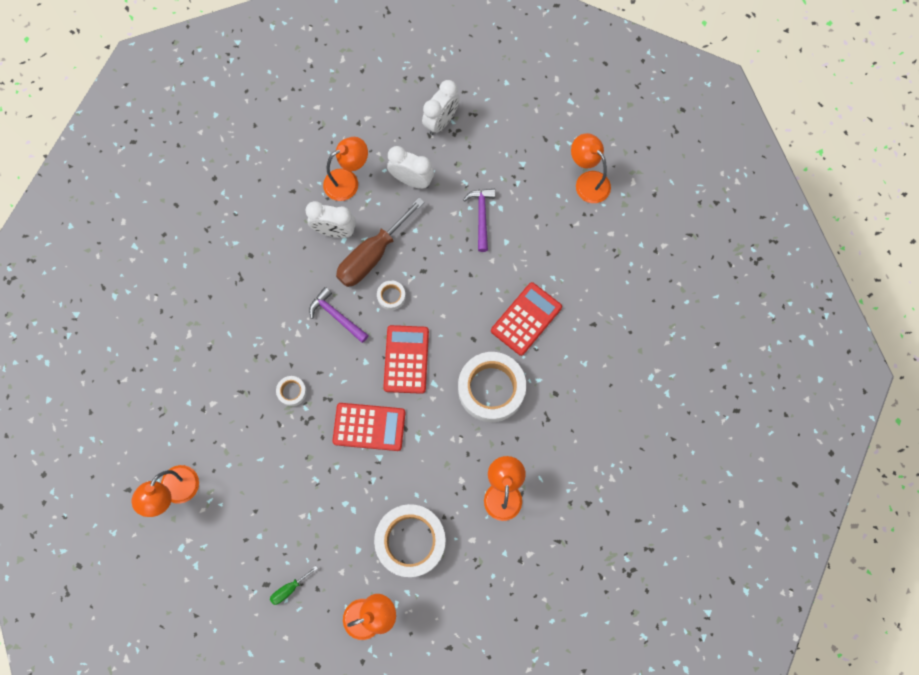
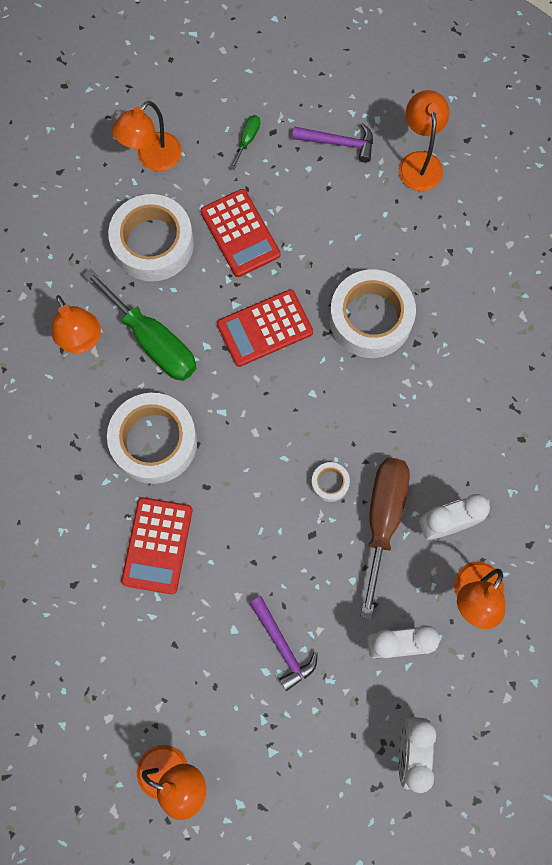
camera: 150 degrees right, 0 degrees up
(292, 392) = (370, 318): white tape -> white tape, size x2.30
(337, 316) = (377, 425): purple hammer -> purple hammer (338, 143)
(406, 359) = (268, 421): red calculator -> red calculator (240, 233)
(452, 462) = (153, 341): none -> green screwdriver

